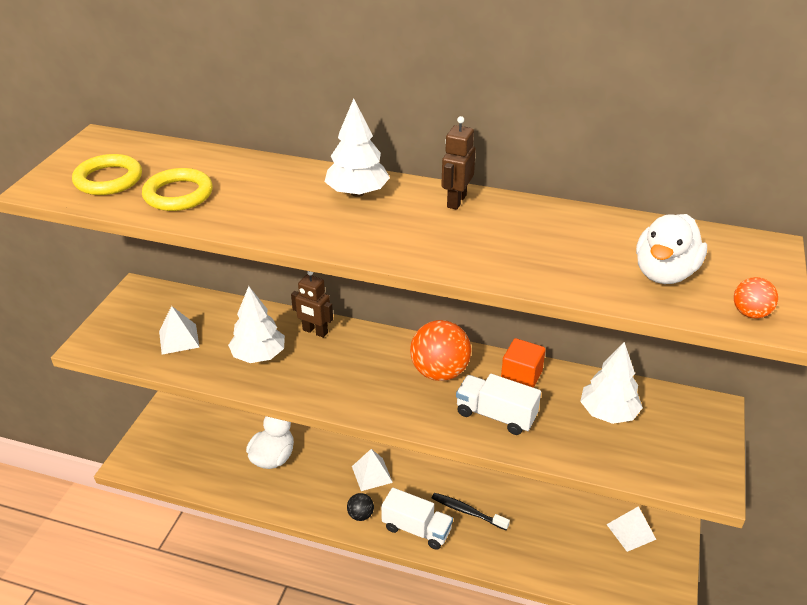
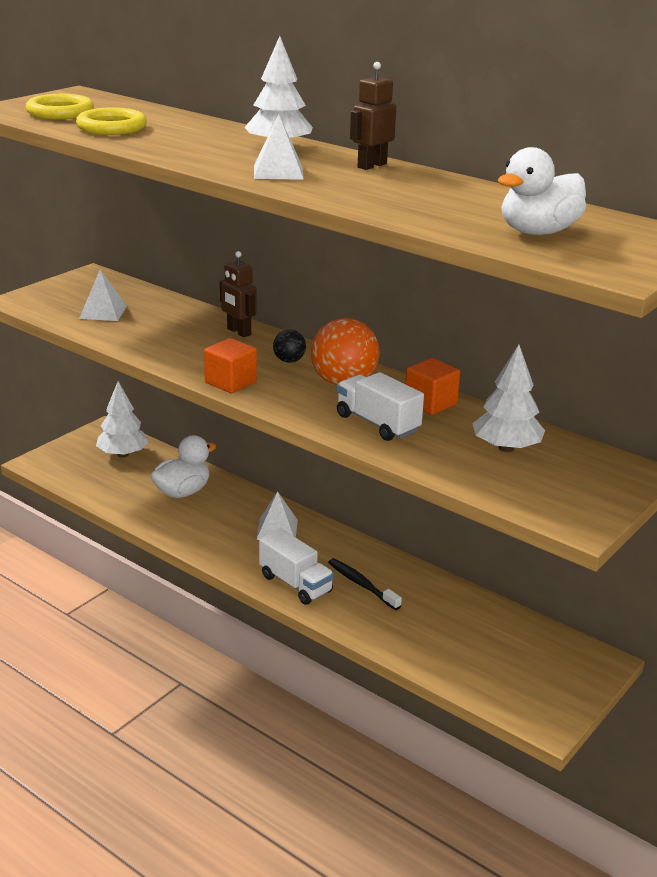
camera: 20 degrees right, 10 degrees down
(259, 355) = (170, 337): white tree -> white tree (123, 454)
(347, 400) = (230, 382): none -> orange cube
(360, 515) = (243, 558): black ball -> black ball (289, 361)
(631, 531) = (545, 650): white pyramid -> white pyramid (278, 172)
(750, 313) = (602, 266): orange ball -> none

